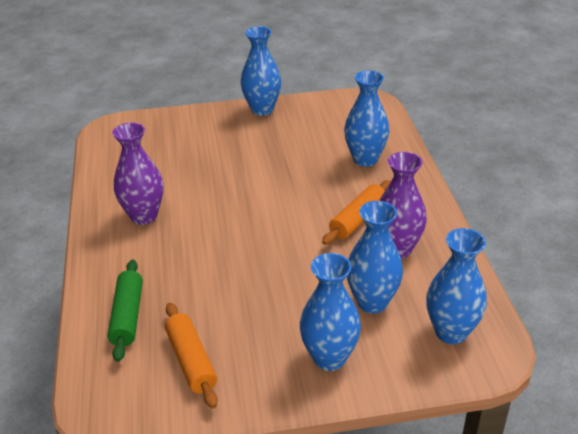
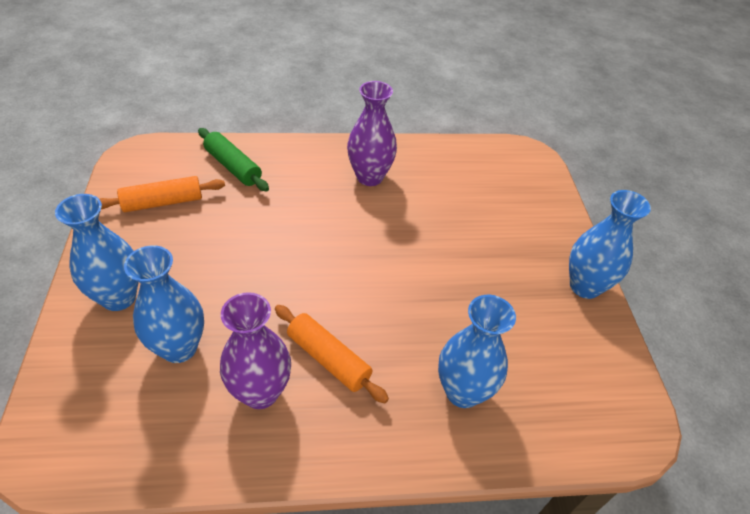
camera: 90 degrees right, 10 degrees up
(127, 316) = (233, 166): green rolling pin -> green rolling pin turned 45 degrees clockwise
(451, 332) = (100, 419): blue vase -> none

